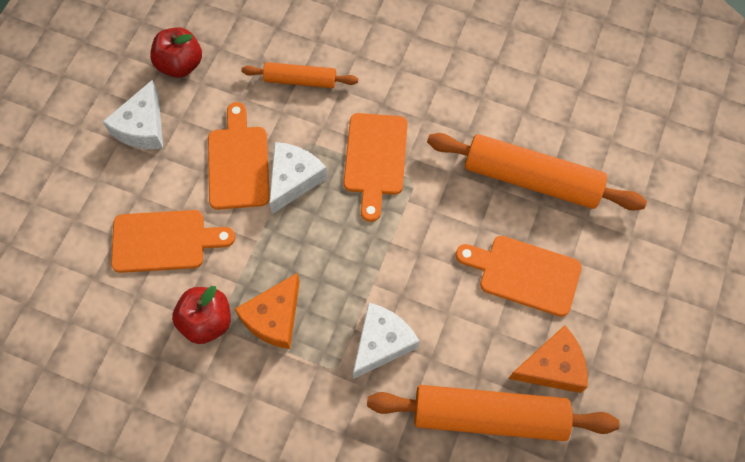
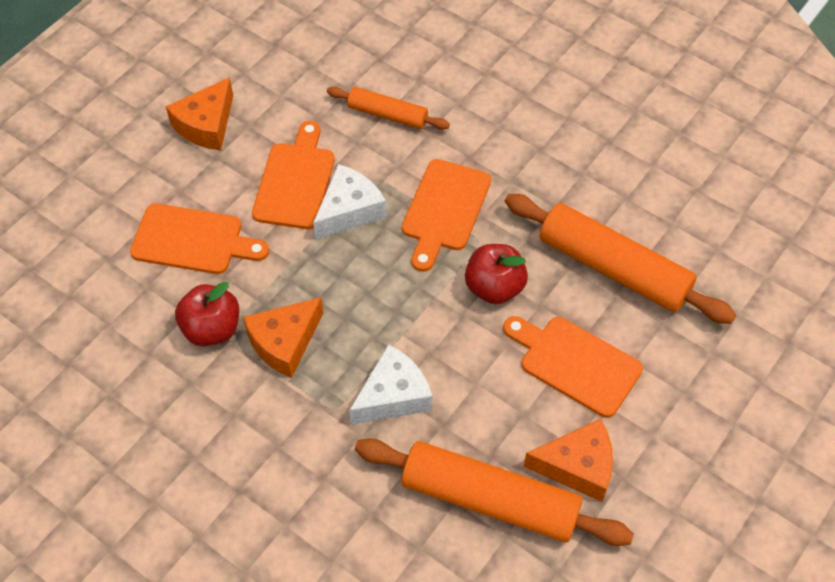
camera: 15 degrees right, 10 degrees down
(142, 127) = (206, 125): white cheese -> orange cheese
(180, 64) = (265, 73): red apple -> red apple (494, 287)

